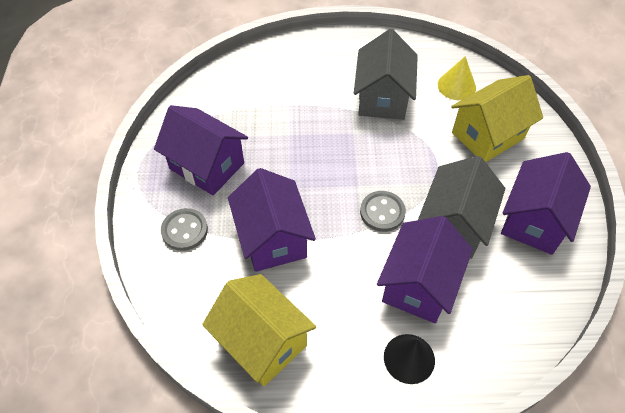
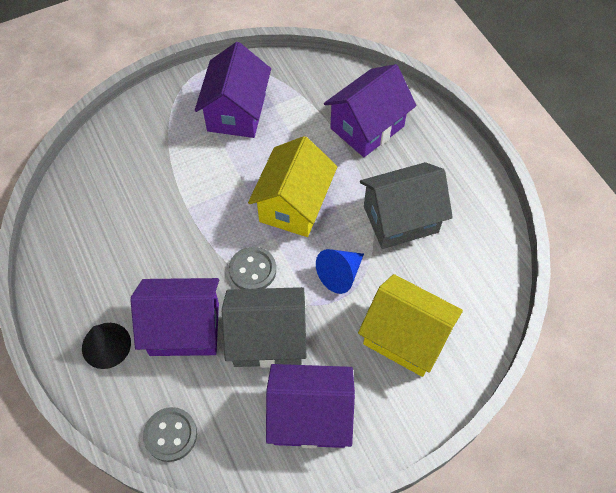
camera: 65 degrees right, 5 degrees up
(184, 230) = (162, 128): grey button -> grey button (170, 435)
(262, 342) = (81, 228): yellow house -> yellow house (294, 205)
(273, 238) = (183, 194): purple house -> purple house (367, 127)
(414, 154) = (340, 274): none -> blue cone
(456, 86) = (462, 284): yellow cone -> none

